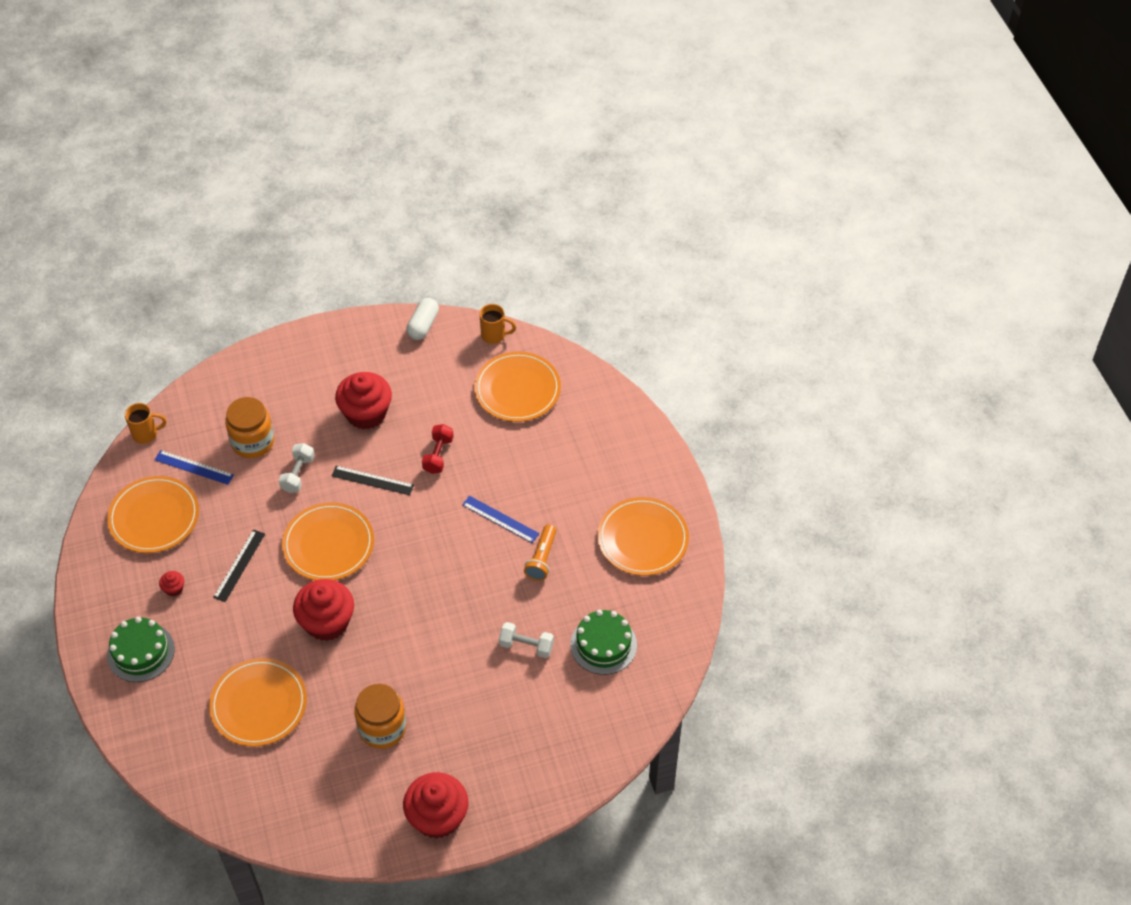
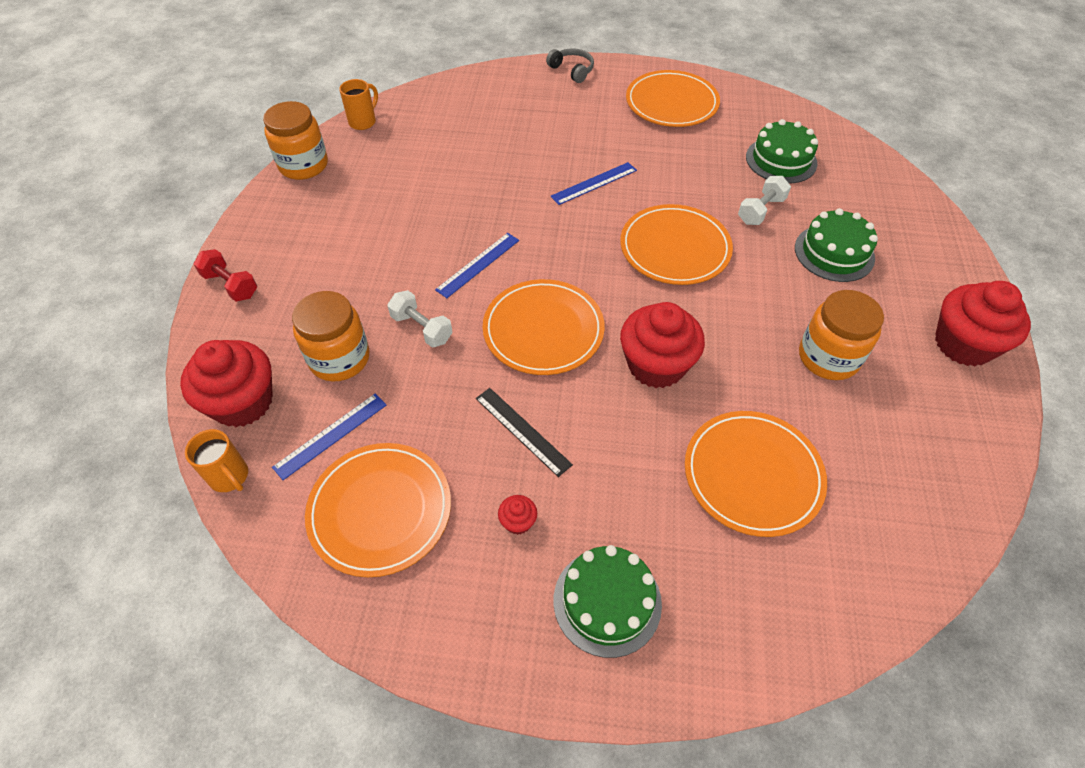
camera: 65 degrees left, 0 degrees up
(146, 434) = (230, 477): orange mug -> orange mug turned 120 degrees clockwise
(366, 413) = (381, 243): red cupcake -> red cupcake (242, 402)
(372, 480) = (478, 264): black ruler -> blue ruler
(423, 325) = (303, 165): white capsule -> orange jar
(438, 455) = (482, 203): red dumbbell -> red dumbbell (231, 285)
(500, 710) = (834, 253): none -> green cake
(517, 389) = (443, 126): orange plate -> orange plate (675, 248)
(542, 559) = (659, 170): orange flashlight -> none
(649, 447) = (572, 70): none -> grey headphones

